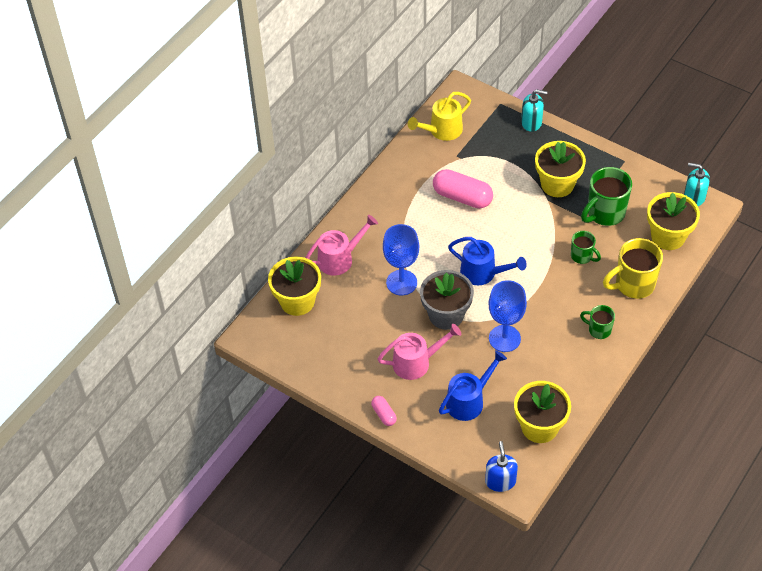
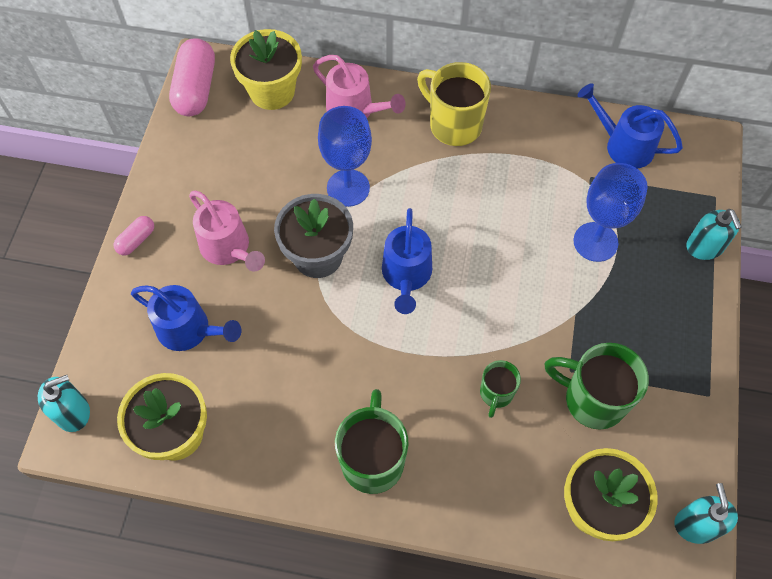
camera: 65 degrees right, 10 degrees up
(442, 131) = (623, 145): yellow watering can -> blue watering can
(462, 197) = (523, 207): pink capsule -> pink capsule (196, 89)
(500, 481) = (73, 412): blue soap dispenser -> turquoise soap dispenser
(504, 338) = (307, 339): blue goblet -> blue goblet (595, 242)
(557, 184) = (611, 317): yellow flower pot -> none
(598, 330) = (373, 460): green mug -> green mug, size x1.79
(633, 284) = (478, 484): yellow mug -> yellow mug (453, 125)

